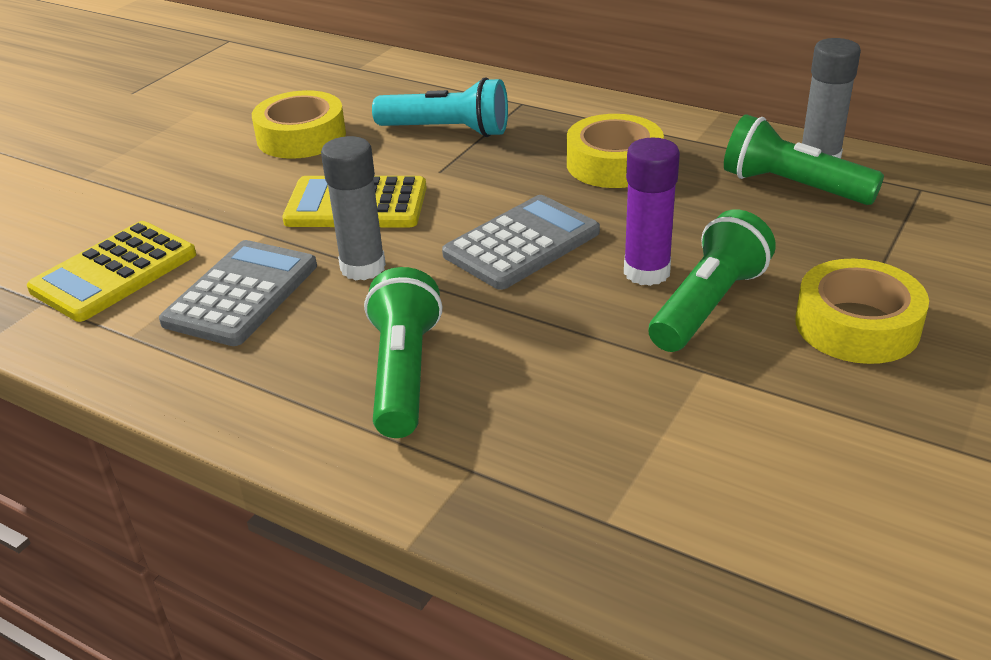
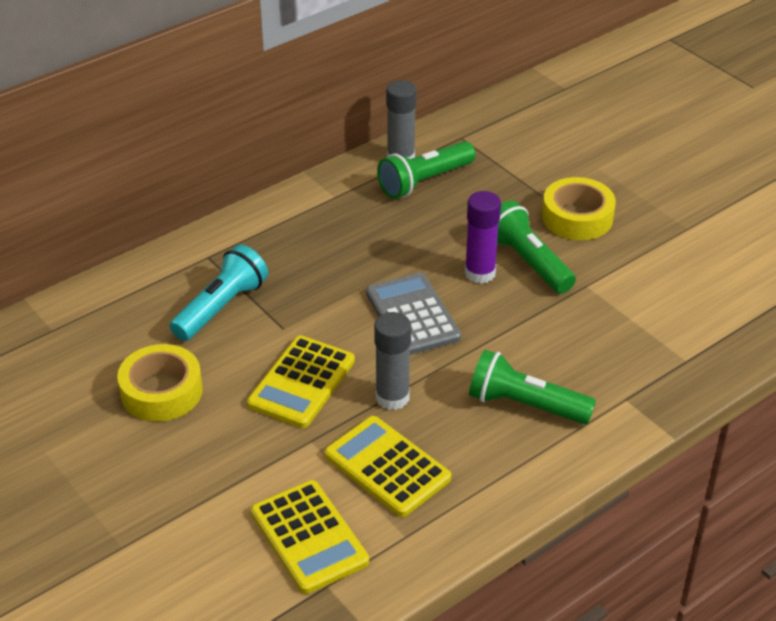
camera: 70 degrees left, 5 degrees up
(241, 294) = (387, 467): grey calculator -> yellow calculator
(614, 164) = (339, 242): yellow tape -> none

